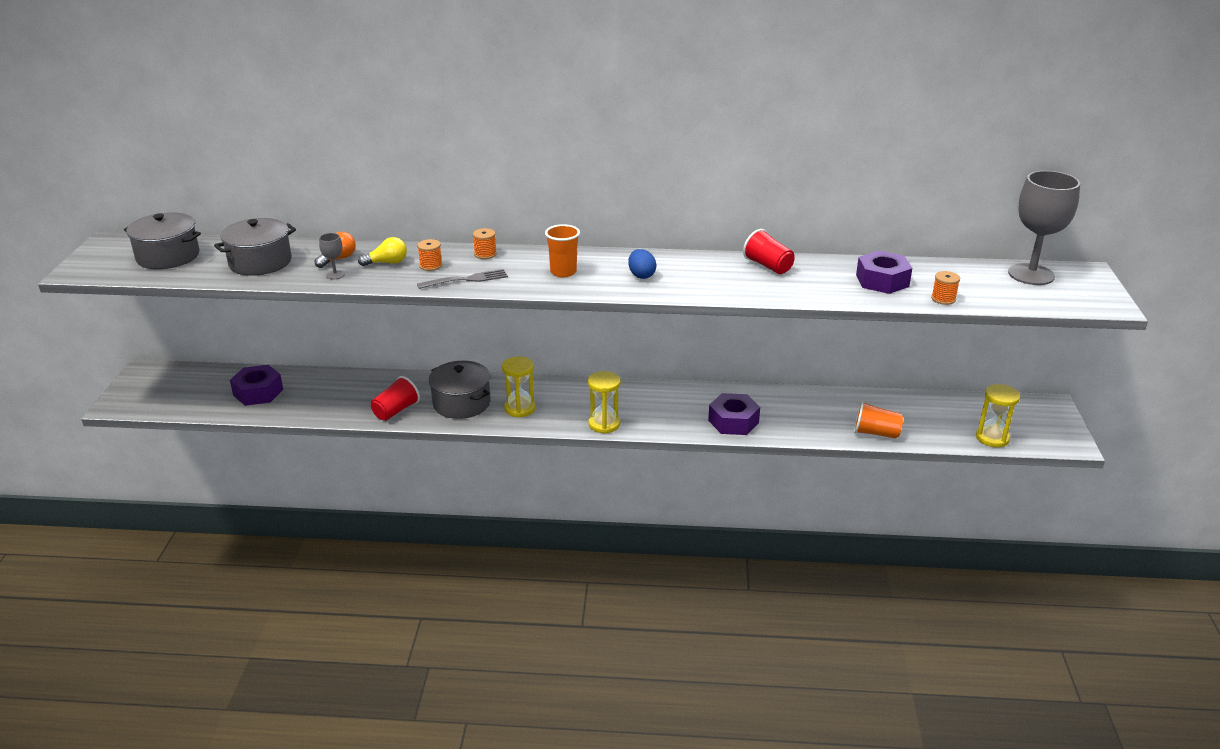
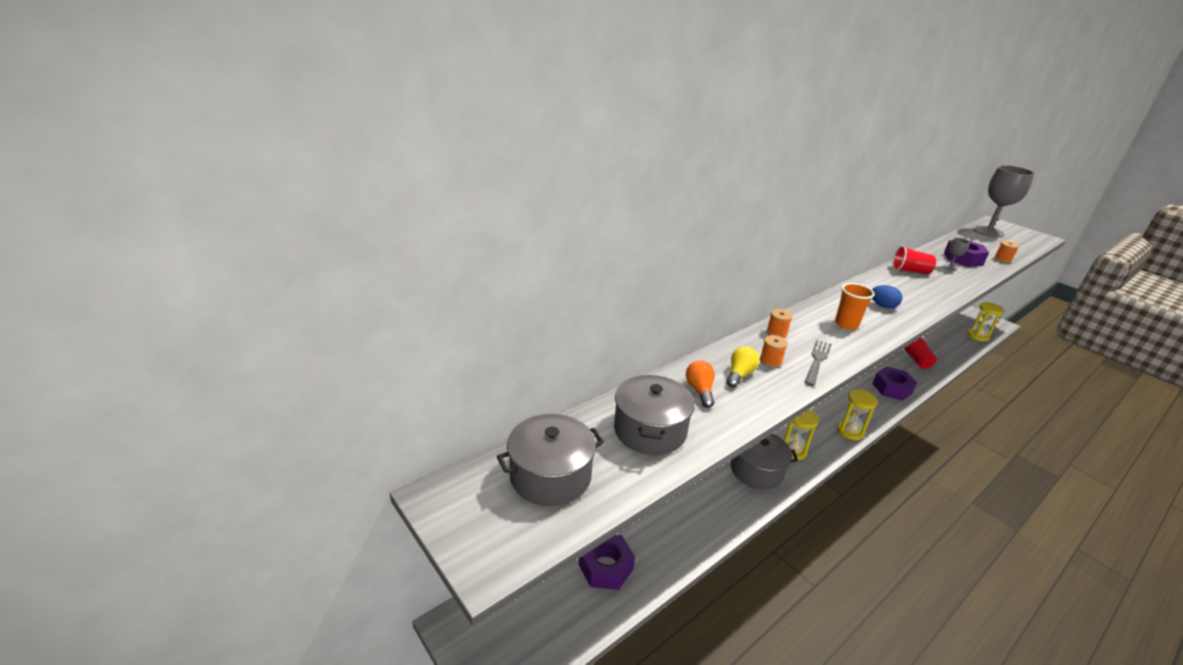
camera: 45 degrees left, 0 degrees up
(335, 275) = (733, 407): grey goblet -> grey goblet (949, 268)
(396, 411) = (732, 507): red cup -> red cup (916, 360)
(875, 433) = (945, 359): orange cup -> none

